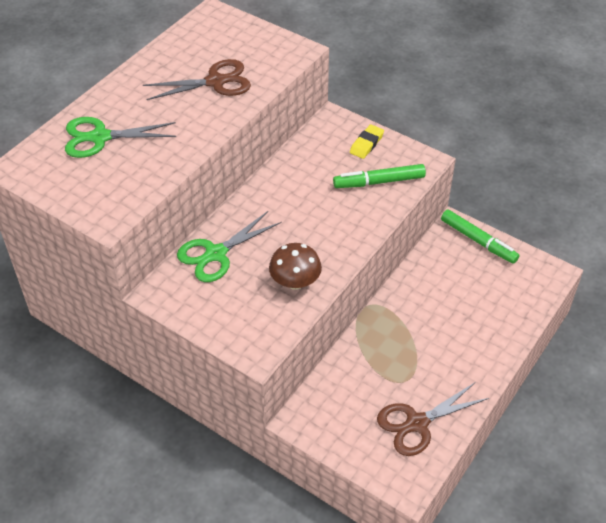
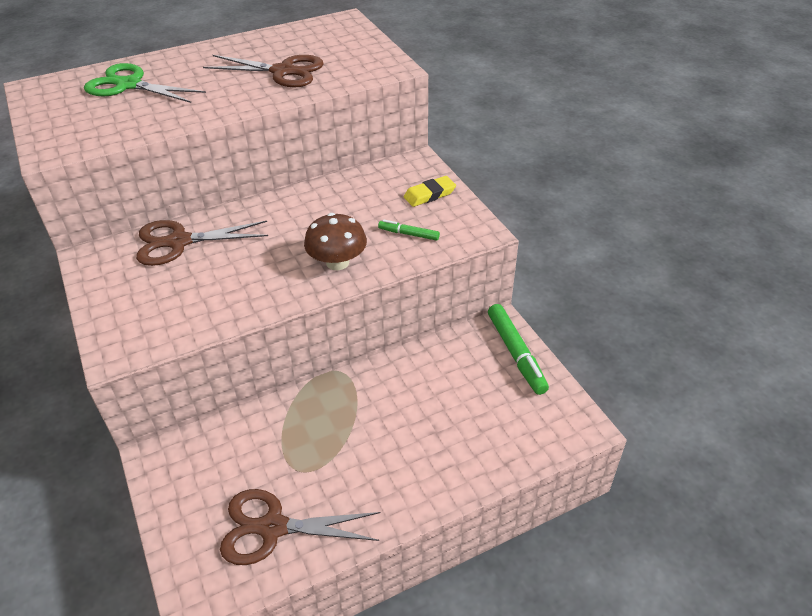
camera: 30 degrees right, 5 degrees down
(216, 254) = (179, 242): green scissors -> brown scissors
(295, 281) = (225, 298): brown mushroom -> brown mushroom (337, 262)
(379, 182) = (408, 234): green marker -> green marker, size x0.54

